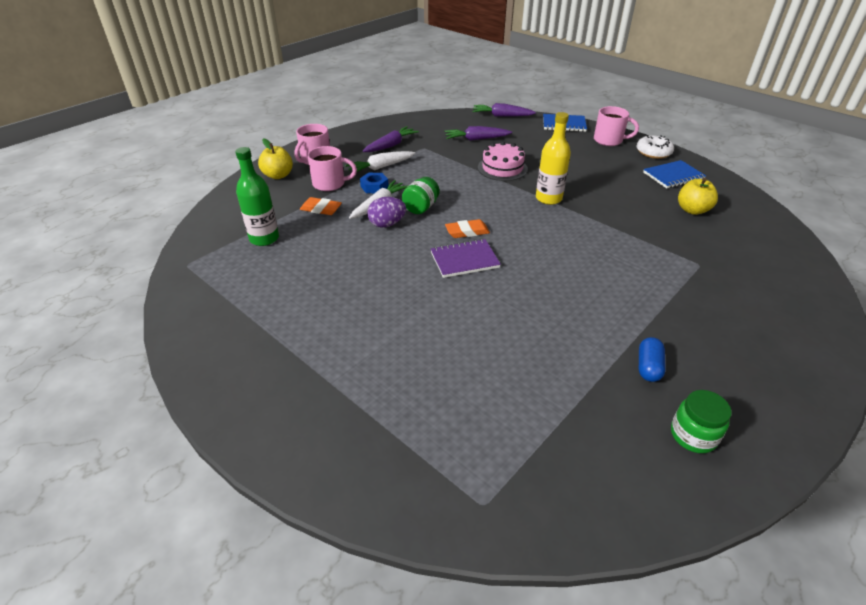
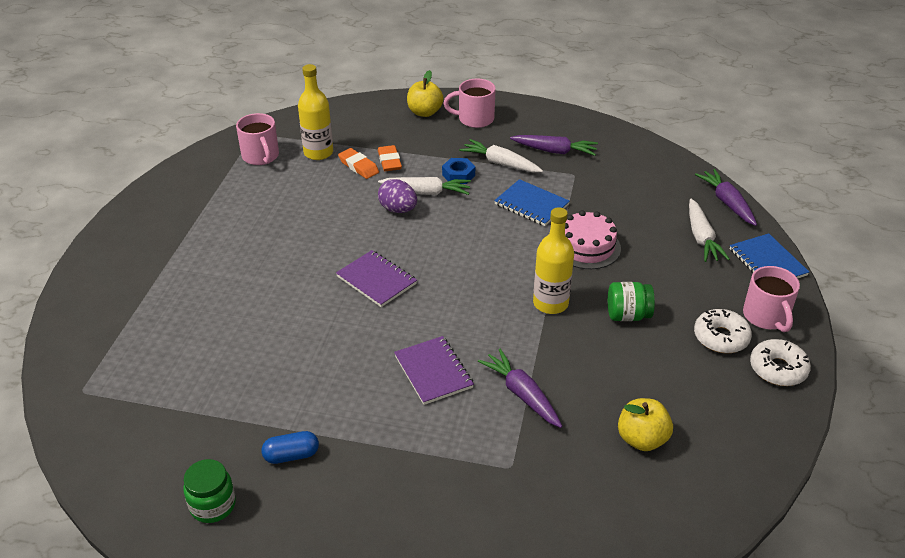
camera: 60 degrees right, 0 degrees up
(264, 238) = (318, 153): green bottle -> yellow bottle
(330, 184) = (438, 147): pink mug -> pink mug (261, 156)
(421, 207) = (446, 219): green jar -> green jar (627, 315)
(467, 232) = (428, 265): orange eraser -> orange eraser (358, 166)
(476, 139) = (638, 204): purple carrot -> purple carrot (522, 394)
(526, 133) = (701, 237): none -> white carrot
(588, 266) = (433, 372): none -> purple notebook
(618, 158) = (721, 337): none -> white donut
(673, 176) = (723, 403): blue notebook -> blue notebook (531, 204)

